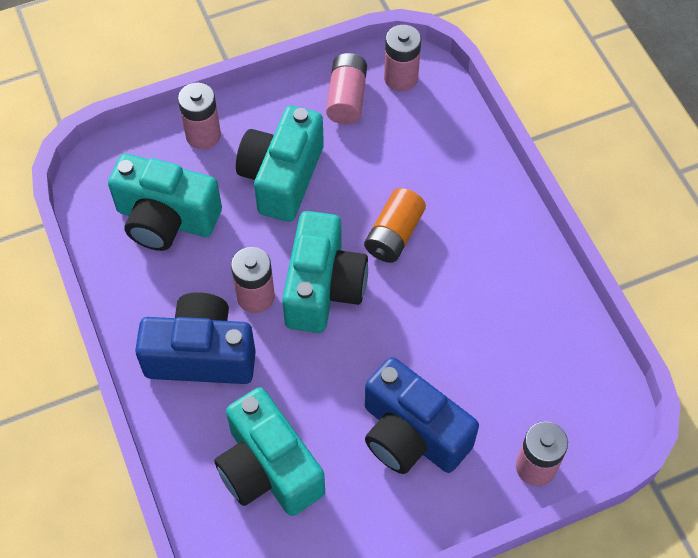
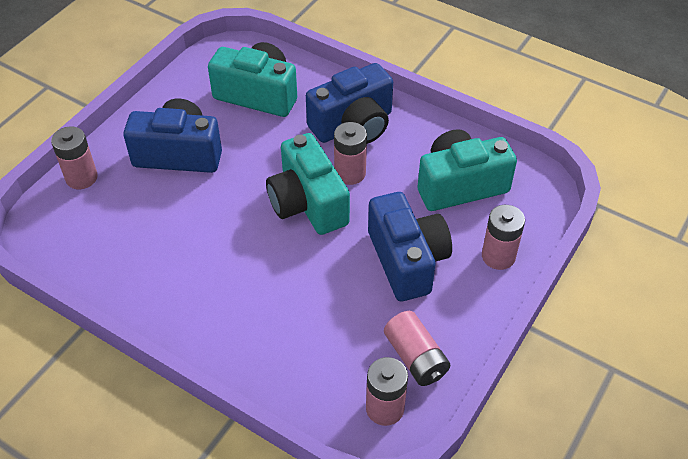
camera: 145 degrees right, 10 degrees down
(282, 177) = (407, 260): turquoise camera -> blue camera
(394, 235) = (284, 267): orange battery -> none

